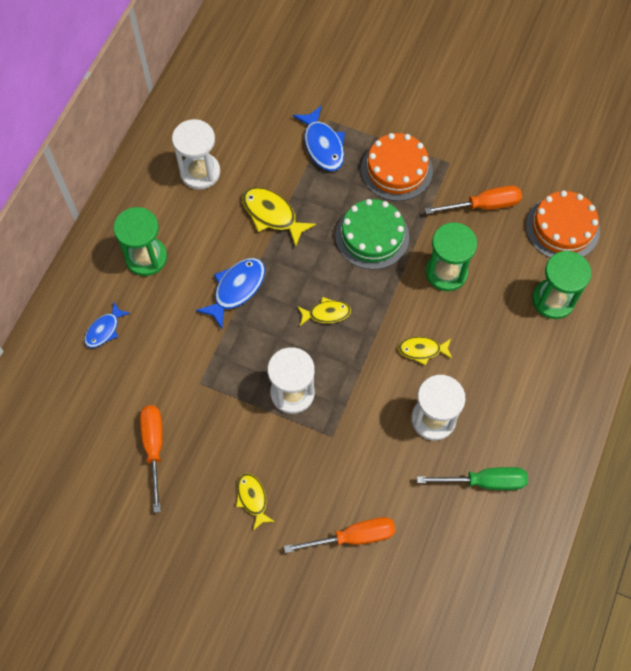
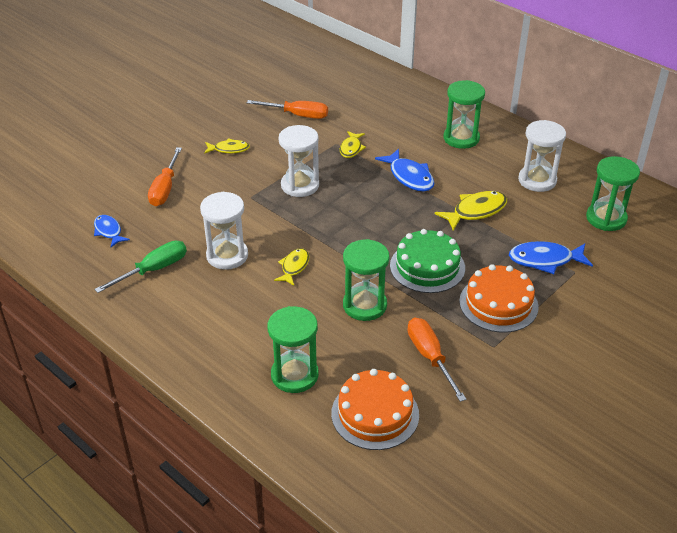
camera: 110 degrees right, 25 degrees down
(104, 330) = (405, 110): blue fish -> blue fish (108, 231)
(241, 107) = (606, 218): none -> green hourglass
(326, 313) = (361, 220): yellow fish -> yellow fish (351, 148)
(483, 205) = (430, 357): orange screwdriver -> orange screwdriver turned 150 degrees clockwise
(484, 481) = (153, 270): green screwdriver -> green screwdriver turned 150 degrees counterclockwise

